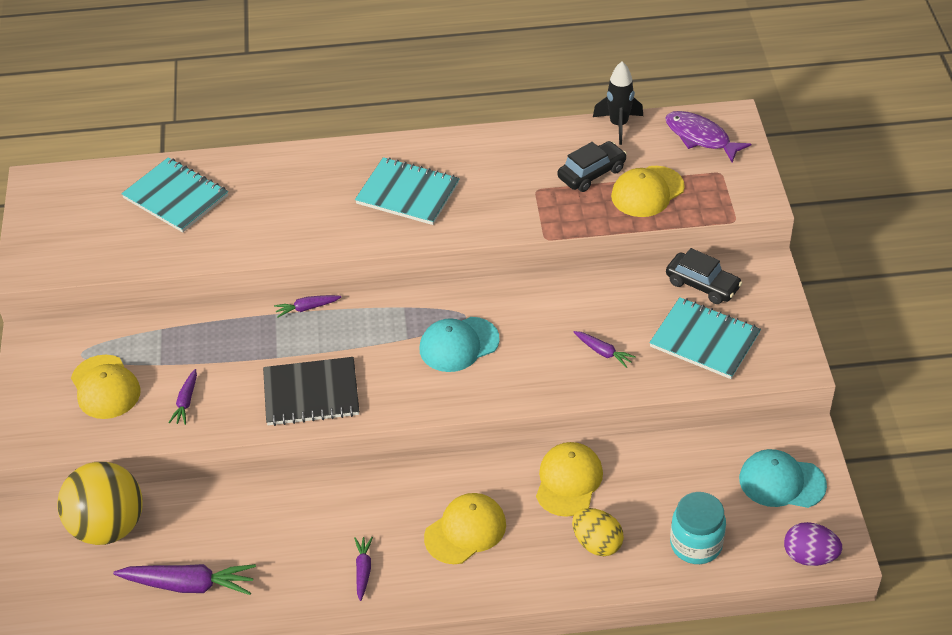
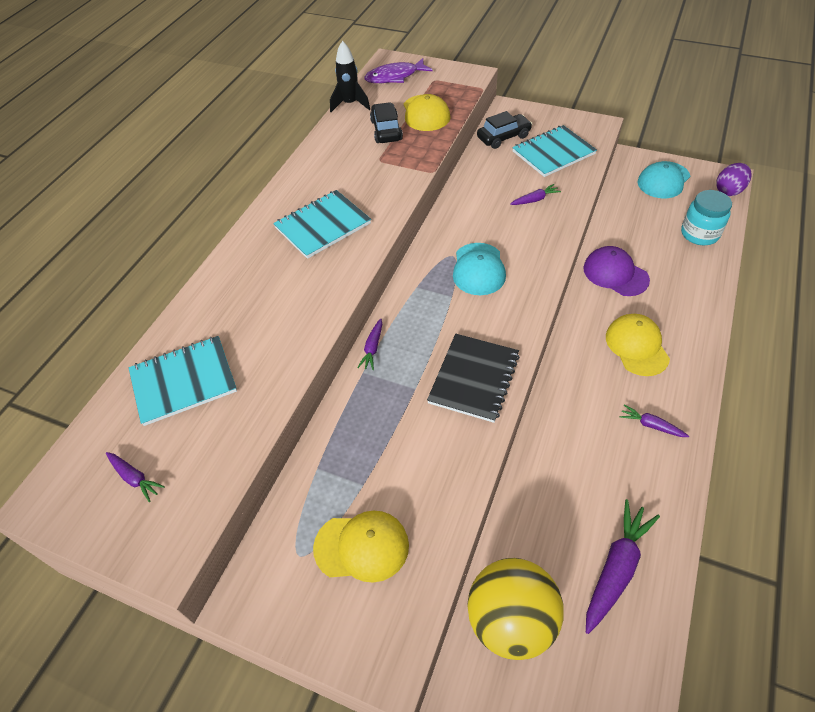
camera: 60 degrees left, 5 degrees up
(186, 401) = (426, 479): purple carrot -> purple carrot (134, 478)
(568, 481) = (615, 274): yellow cap -> purple cap
(597, 543) = (679, 280): yellow egg -> none

